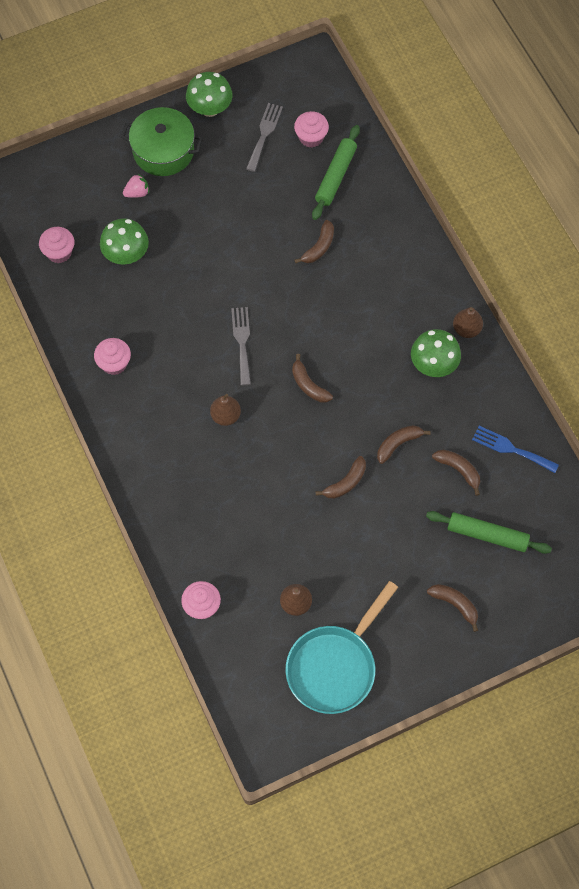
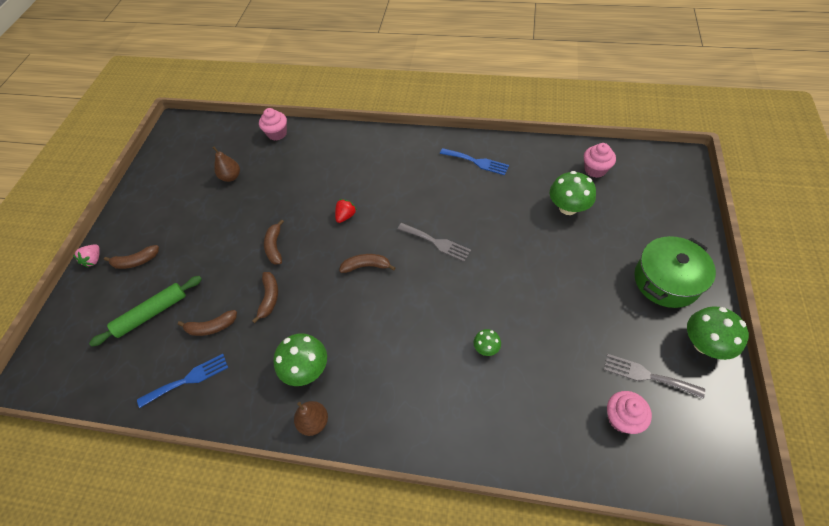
camera: 130 degrees right, 10 degrees down
(114, 363) = (477, 162): pink cupcake -> blue fork
(137, 193) = (627, 241): pink strawberry -> pink strawberry (94, 260)
(225, 416) = (386, 203): brown pear -> none
(264, 134) = (647, 375): grey fork -> grey fork turned 150 degrees clockwise
(266, 443) = (346, 216): none -> red strawberry
(319, 247) = (486, 348): brown banana -> green mushroom
(334, 666) = (177, 176): turquoise pan -> none
(336, 176) = (559, 412): green rolling pin -> none

